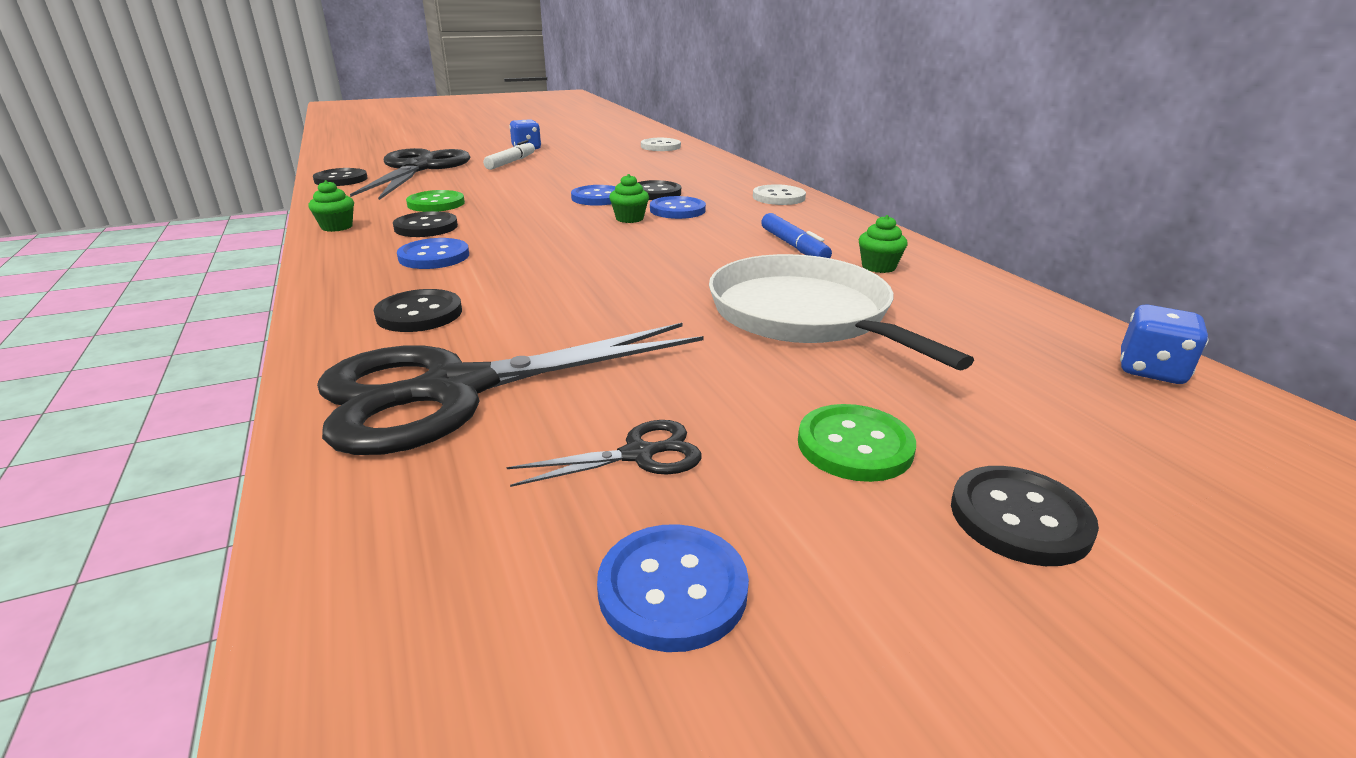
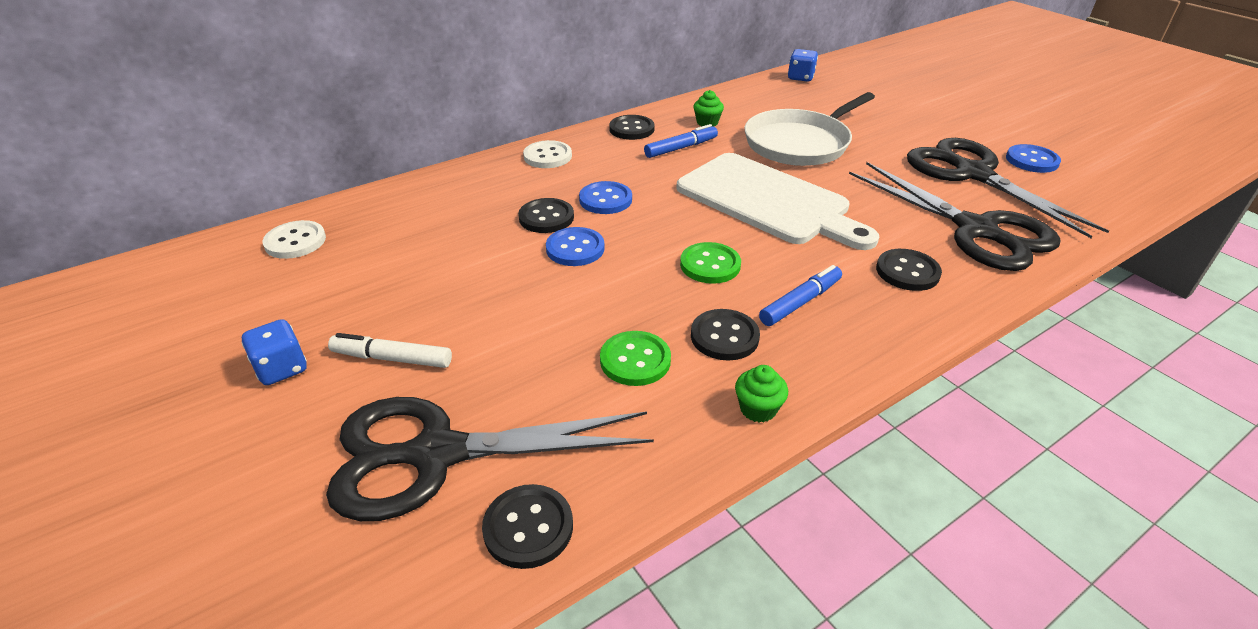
camera: 100 degrees left, 10 degrees up
(434, 256) = (800, 302): blue button -> blue marker
(629, 219) = (642, 220): green cupcake -> none
(636, 271) = (768, 201): none -> white cutting board
(638, 454) = (972, 174): black scissors -> black scissors, size x2.42
(854, 446) = (919, 133): green button -> green button (710, 265)
(1019, 518) = (934, 110): black button -> black button (631, 129)

